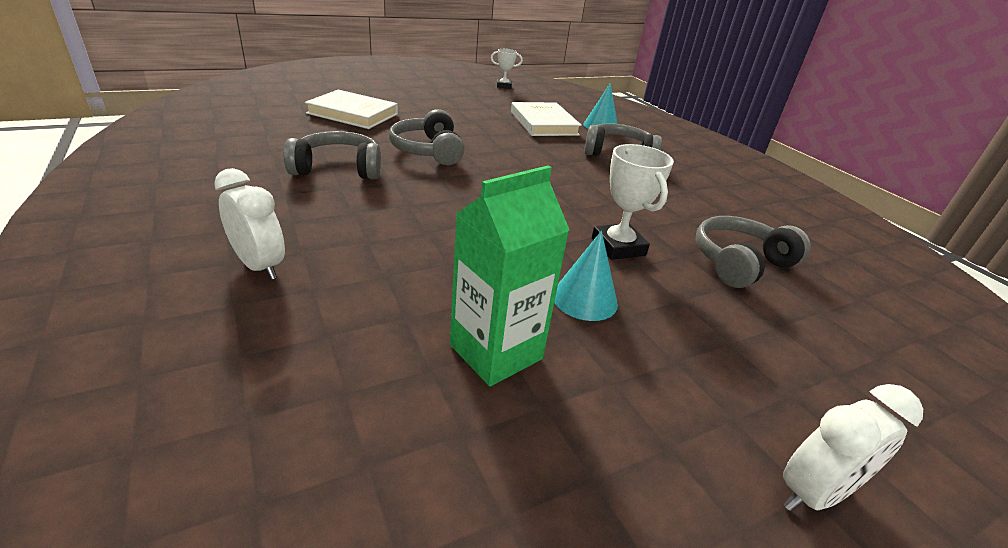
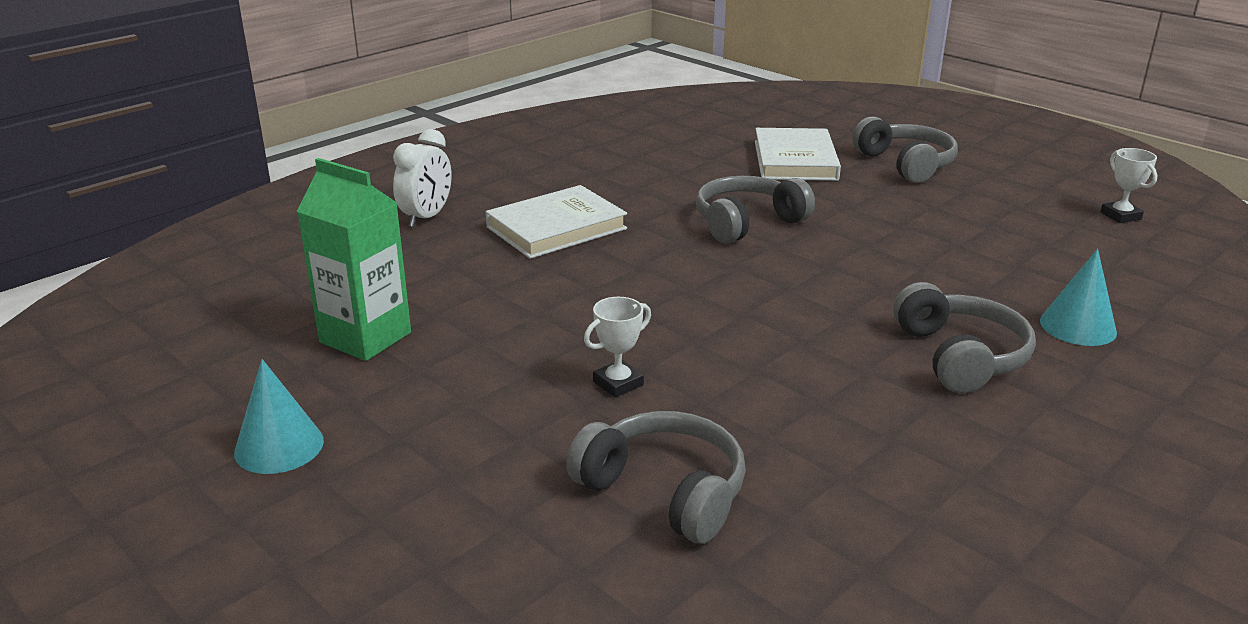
camera: 75 degrees right, 5 degrees down
(338, 169) = (634, 194): grey headphones -> grey headphones (906, 164)
(543, 123) = (991, 275): white book -> white book (556, 228)
(584, 299) = (479, 372): turquoise cone -> turquoise cone (279, 446)
(618, 247) = (618, 383): white trophy -> white trophy, size x0.64
(813, 493) = (236, 525): white clock -> none

